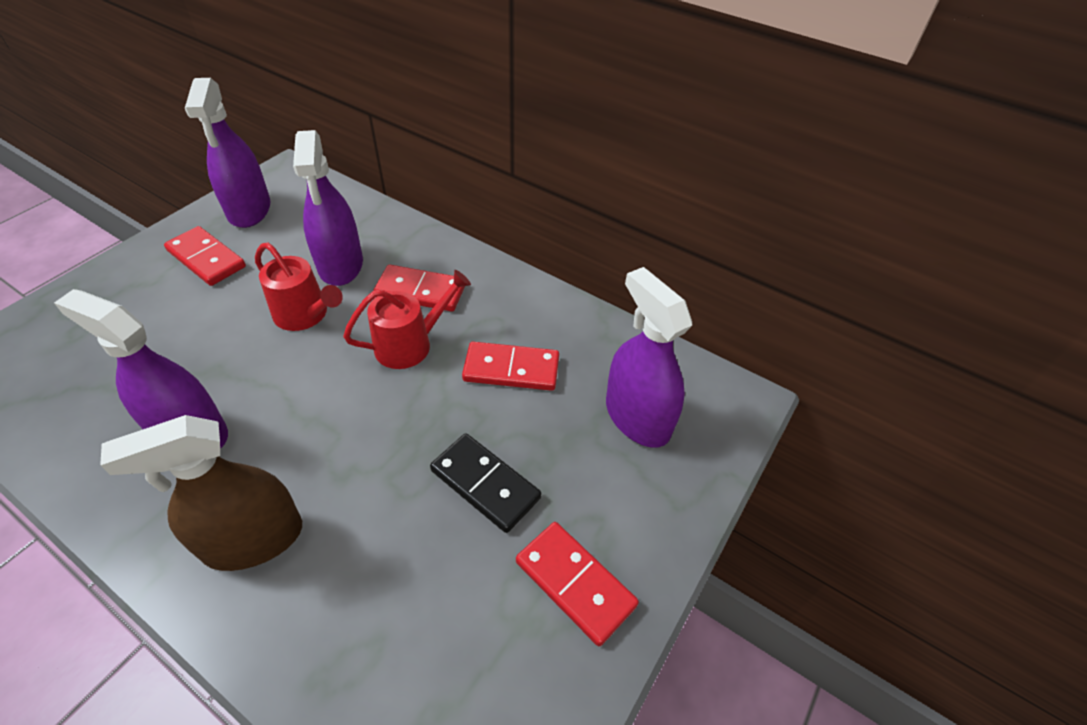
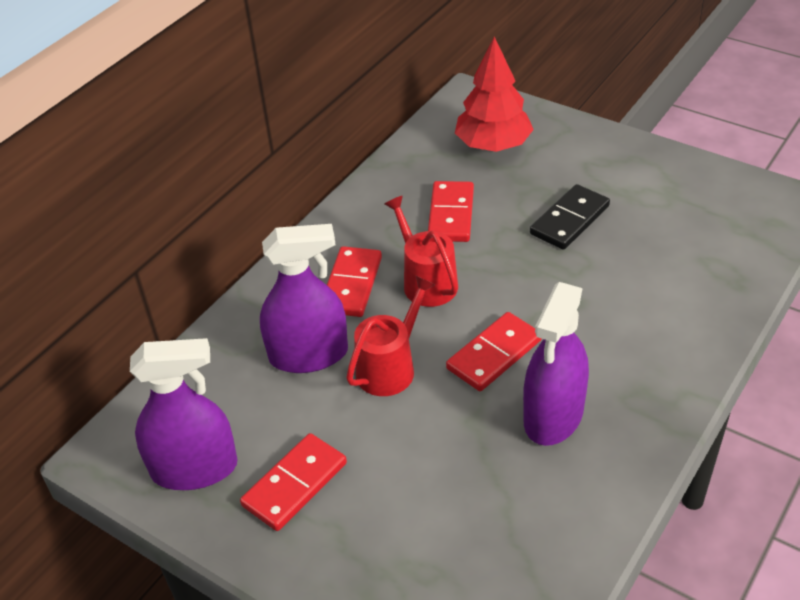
camera: 85 degrees left, 5 degrees down
(253, 539) = (647, 342): brown spray bottle -> none
(575, 583) = (637, 173): red domino -> red domino (494, 354)
(637, 417) = (493, 145): purple spray bottle -> red tree

